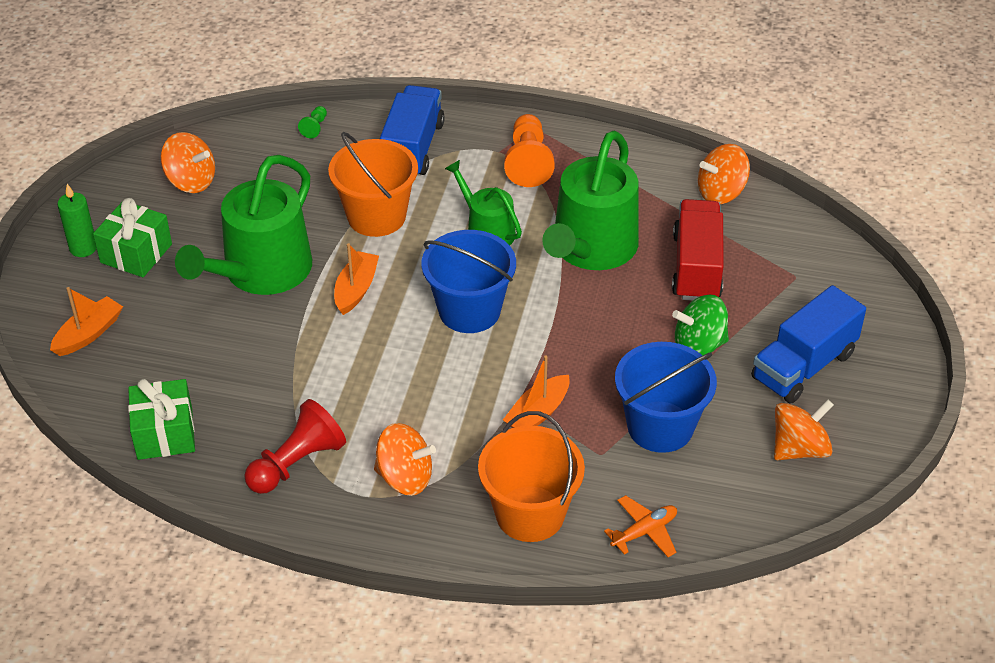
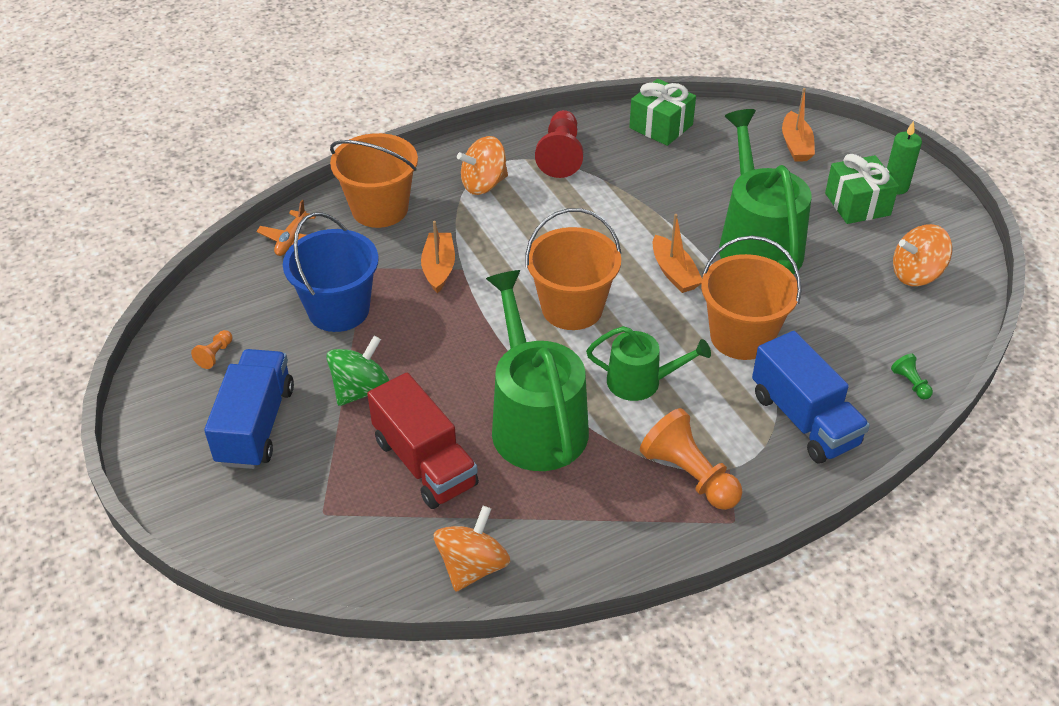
camera: 140 degrees right, 0 degrees up
(469, 310) = (572, 308): blue bucket -> orange bucket
(799, 448) = (215, 355): orange spinning top -> orange pawn

